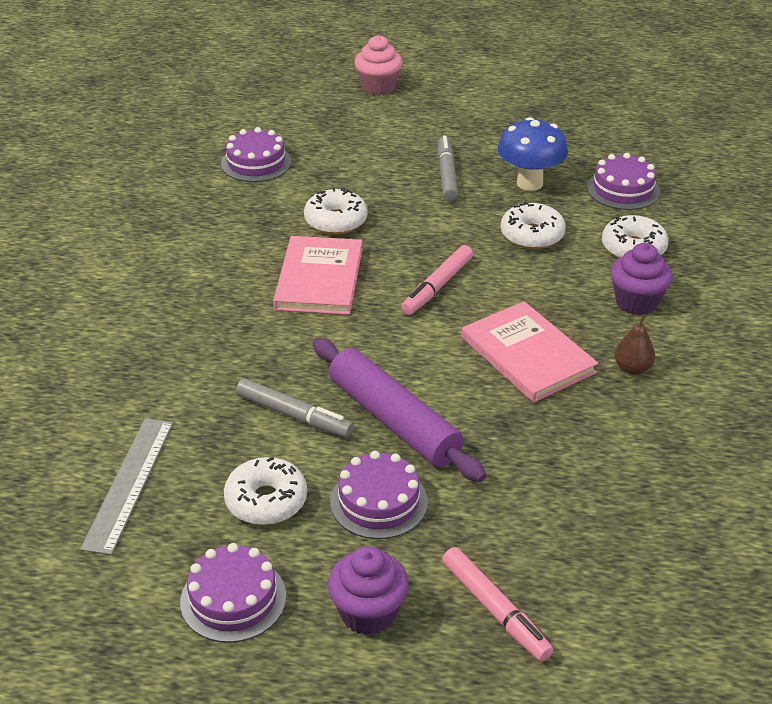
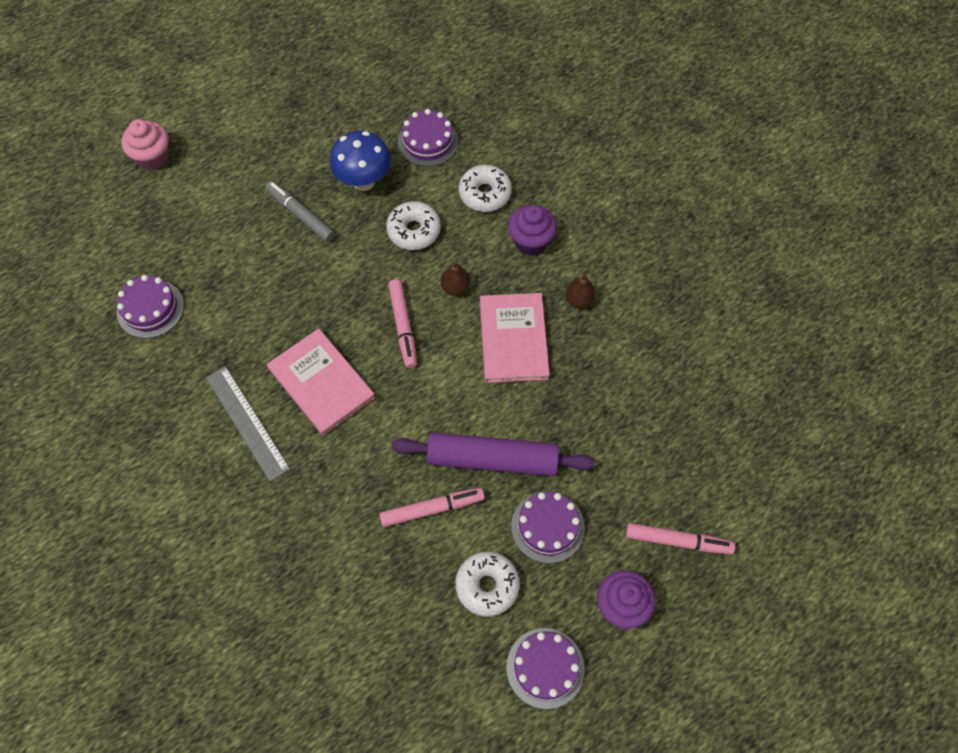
camera: 45 degrees left, 25 degrees up
(129, 483) = (394, 651): grey ruler -> grey ruler (247, 422)
(294, 415) = (432, 509): grey marker -> pink marker
(336, 221) = (273, 320): white donut -> none
(520, 290) = (455, 287): none -> brown pear
(527, 355) = (513, 339): pink book -> pink book turned 75 degrees clockwise

